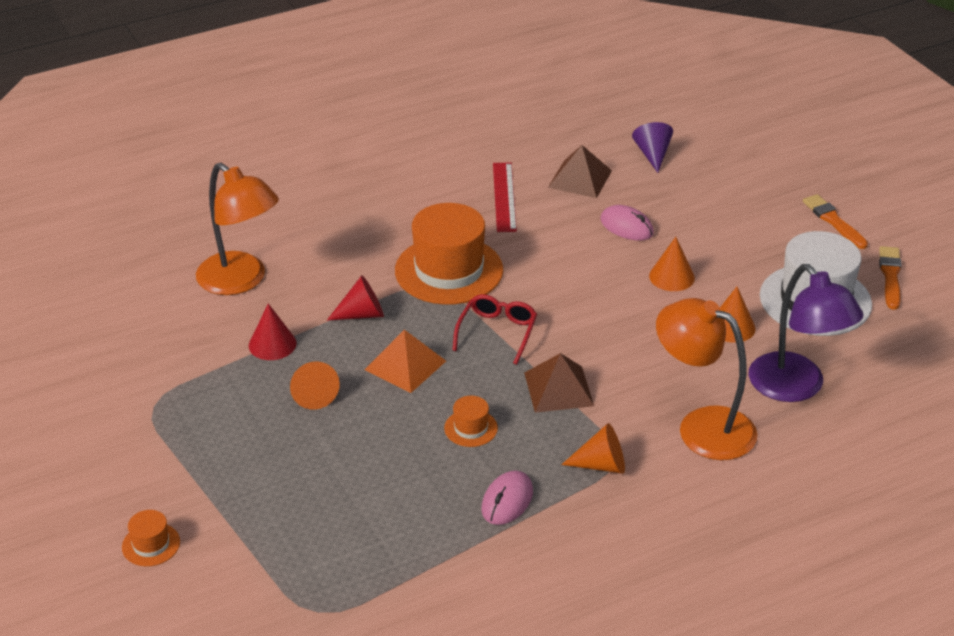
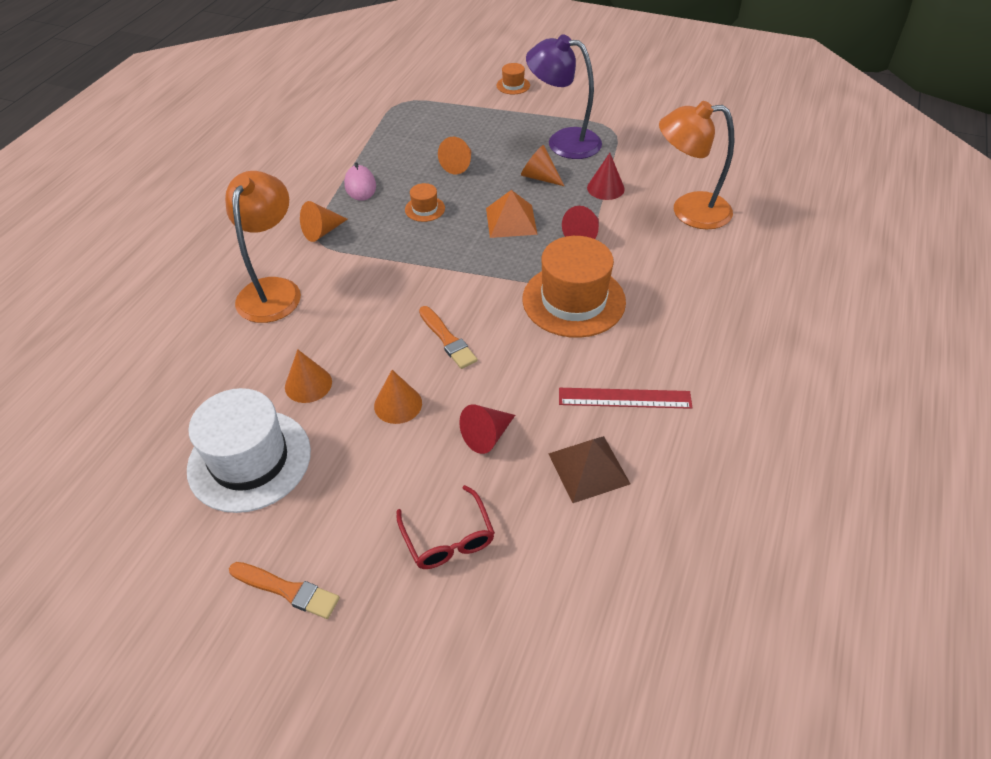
camera: 140 degrees right, 10 degrees up
(372, 461) = (459, 165): none -> orange cone
(497, 333) = (480, 274): red glasses -> red glasses (448, 537)
(504, 197) = (624, 398): red ruler -> red ruler turned 45 degrees counterclockwise
(558, 389) = (396, 261): brown pyramid -> none
(626, 226) = (487, 436): pink mouse -> red cone
(652, 154) = (557, 560): purple cone -> none
(702, 427) = (273, 290): orange lamp -> orange lamp turned 75 degrees counterclockwise
(796, 388) = (219, 359): purple lamp -> purple lamp (563, 142)
(890, 276) = (185, 542): orange brush -> orange brush (447, 339)

